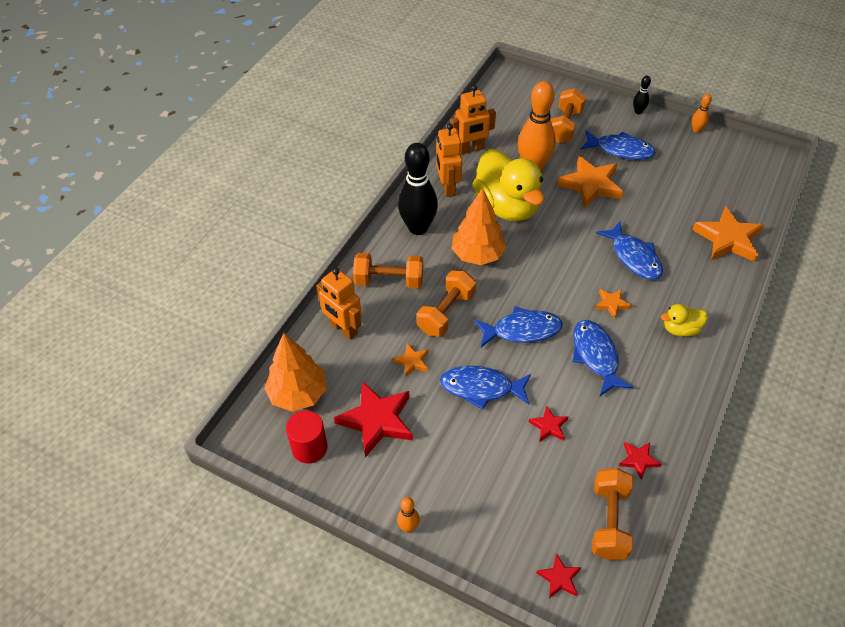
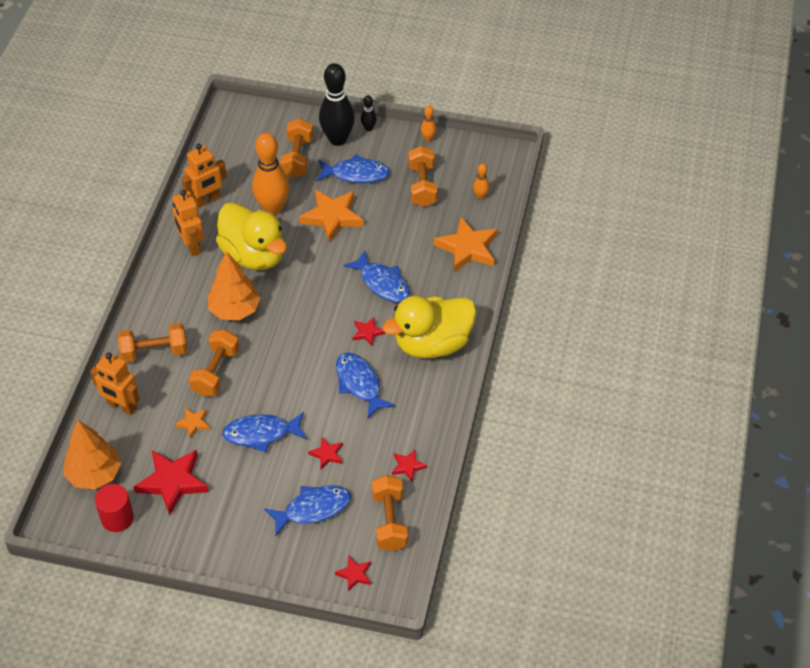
camera: 15 degrees left, 0 degrees up
(408, 527) = (220, 563): orange bowling pin -> orange bowling pin (480, 196)
(418, 228) = (171, 294): black bowling pin -> black bowling pin (337, 139)
(522, 330) = (289, 374): blue fish -> blue fish (313, 509)
(611, 304) = (367, 332): orange star -> red star
(680, 329) = (432, 344): yellow duck -> yellow duck, size x2.16
(686, 172) = (422, 186): none -> orange dumbbell

